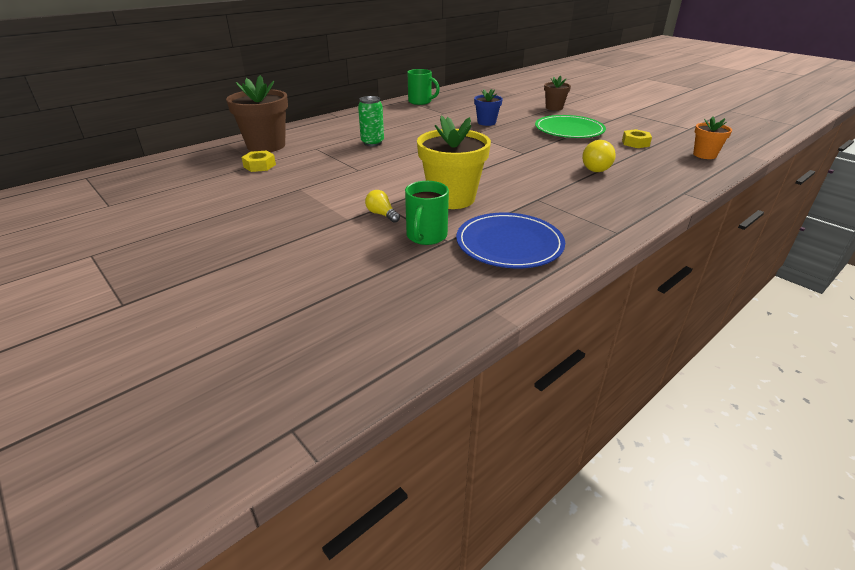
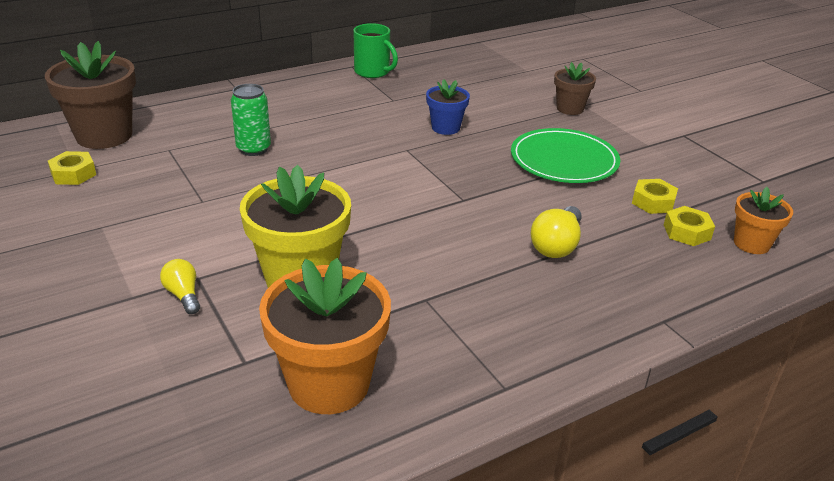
camera: 10 degrees right, 0 degrees up
(426, 236) = (219, 349): green mug -> none
(509, 244) = (329, 384): blue plate -> orange flower pot
(665, 154) = (686, 232): none -> yellow nut

